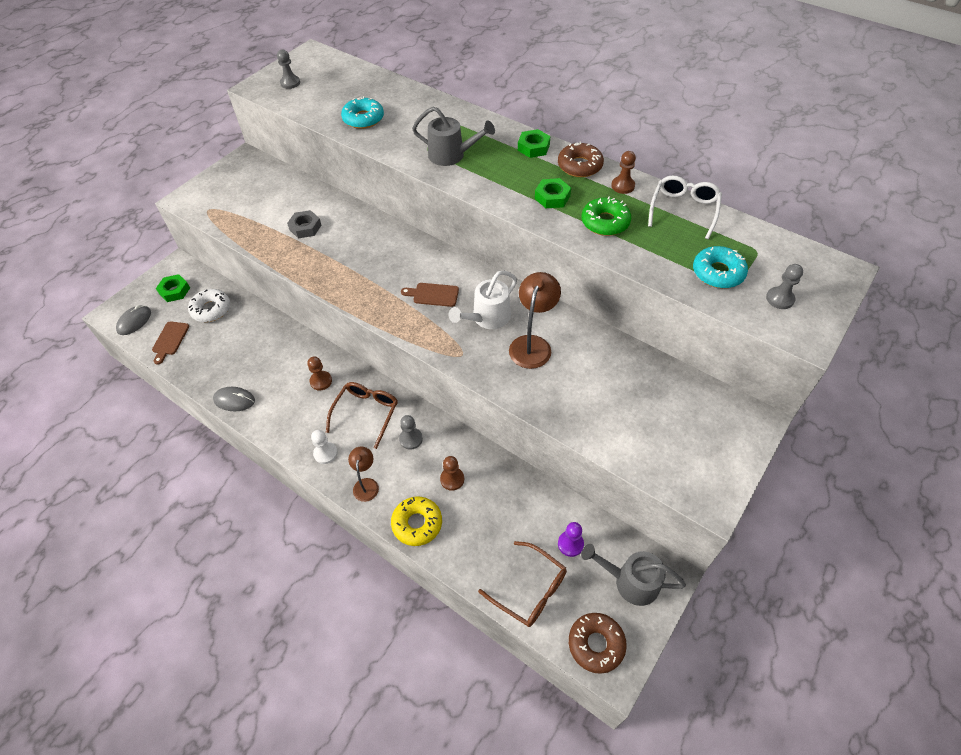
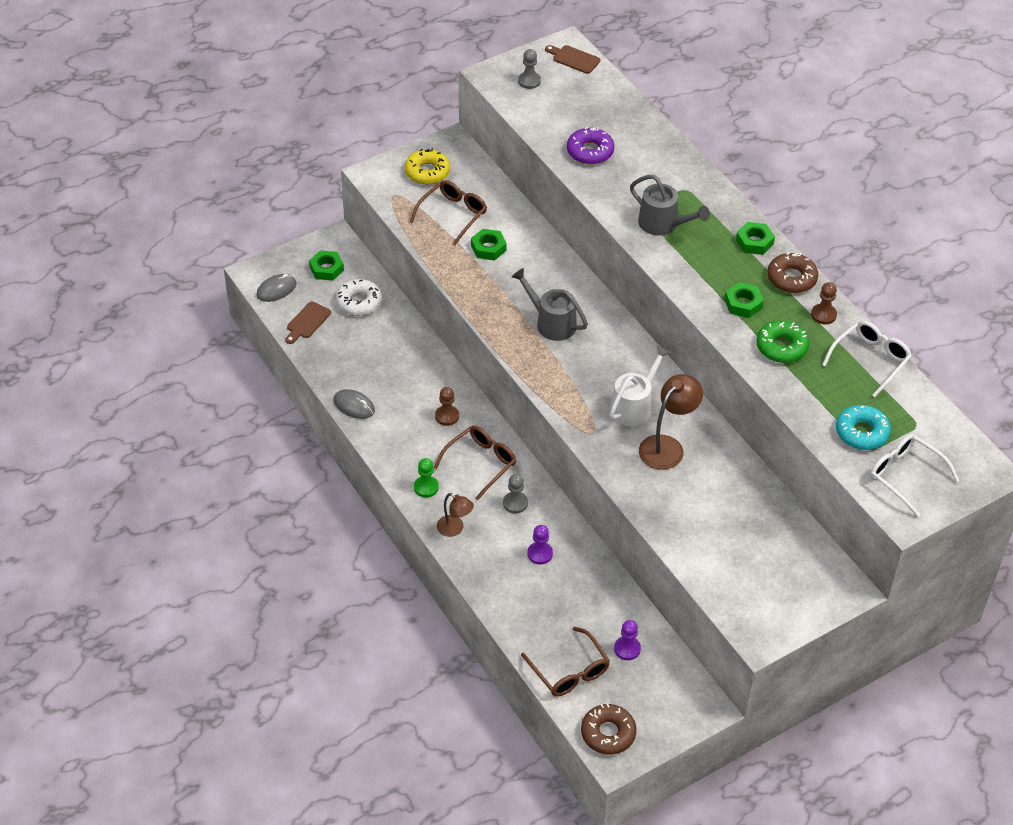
camera: 20 degrees right, 5 degrees down
(265, 210) = (453, 215): none -> brown glasses
(305, 227) = (488, 248): grey nut -> green nut
(325, 453) = (426, 487): white pawn -> green pawn
(363, 119) = (590, 151): turquoise donut -> purple donut
(366, 484) = (454, 529): brown lamp -> brown lamp turned 105 degrees clockwise
(417, 523) = (489, 580): yellow donut -> yellow donut (427, 172)
(433, 295) = (591, 364): brown cutting board -> brown cutting board (574, 59)
(452, 479) = (540, 554): brown pawn -> purple pawn
(487, 318) = (634, 406): white watering can -> white watering can turned 150 degrees clockwise
(630, 581) = (667, 698): grey watering can -> grey watering can (551, 322)
(780, 299) = (905, 476): grey pawn -> white glasses

